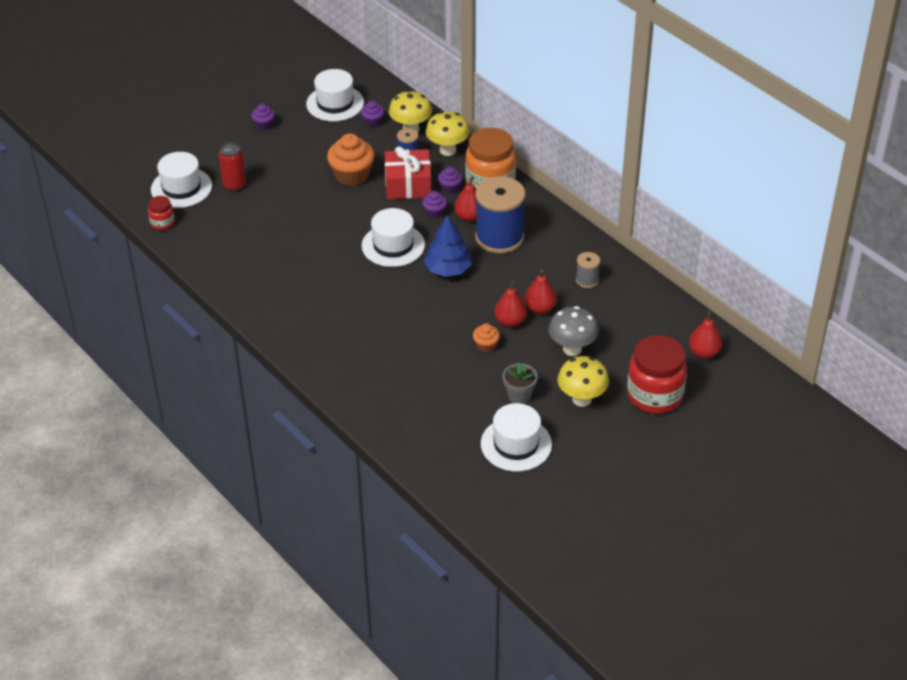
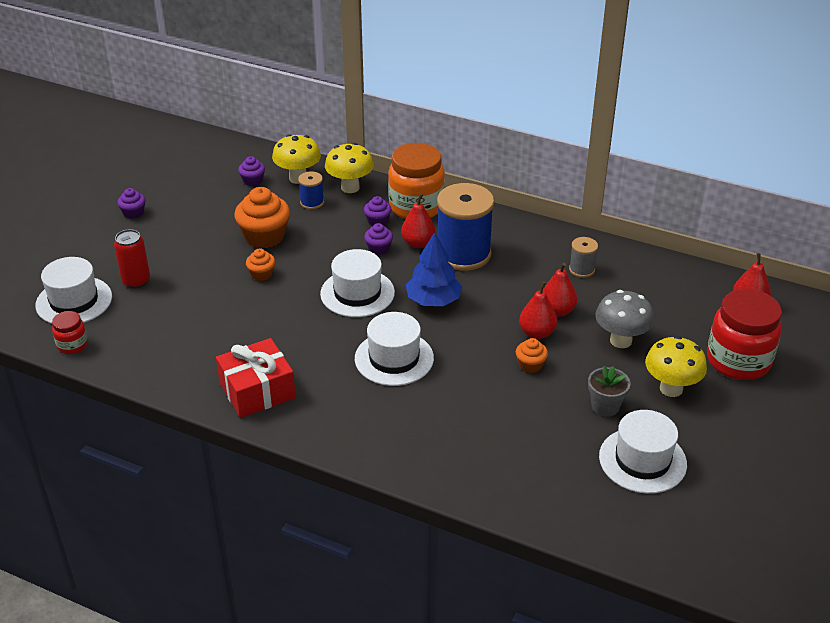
camera: 25 degrees left, 5 degrees down
(330, 207) = (261, 274): none -> orange cupcake
(335, 103) = (200, 174): white hat -> white hat (394, 358)
(408, 185) = (331, 230): red gift -> red gift (257, 391)

